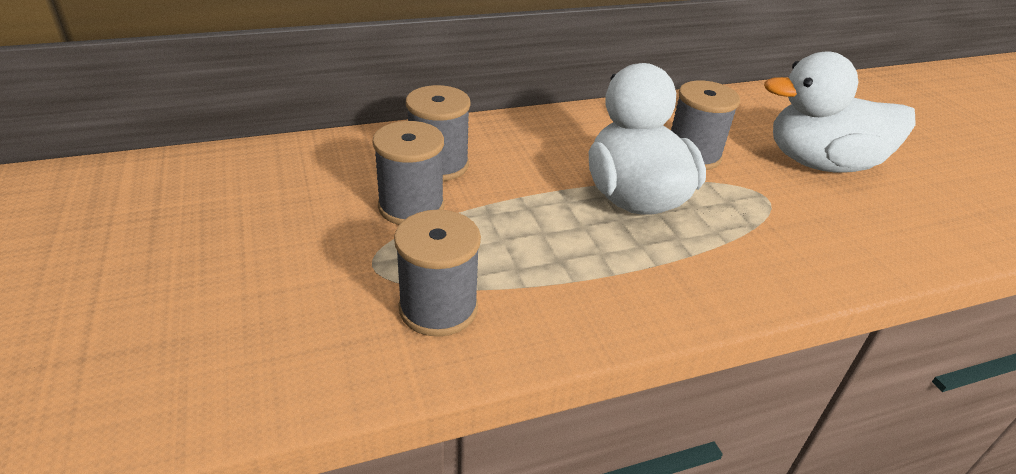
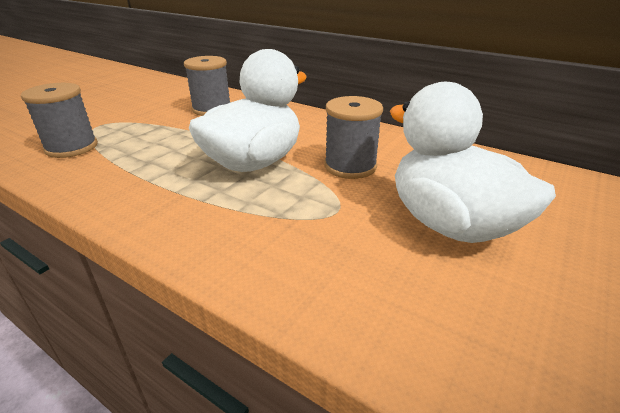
camera: 55 degrees right, 5 degrees down
(411, 206) = (161, 116): grey spool -> none

